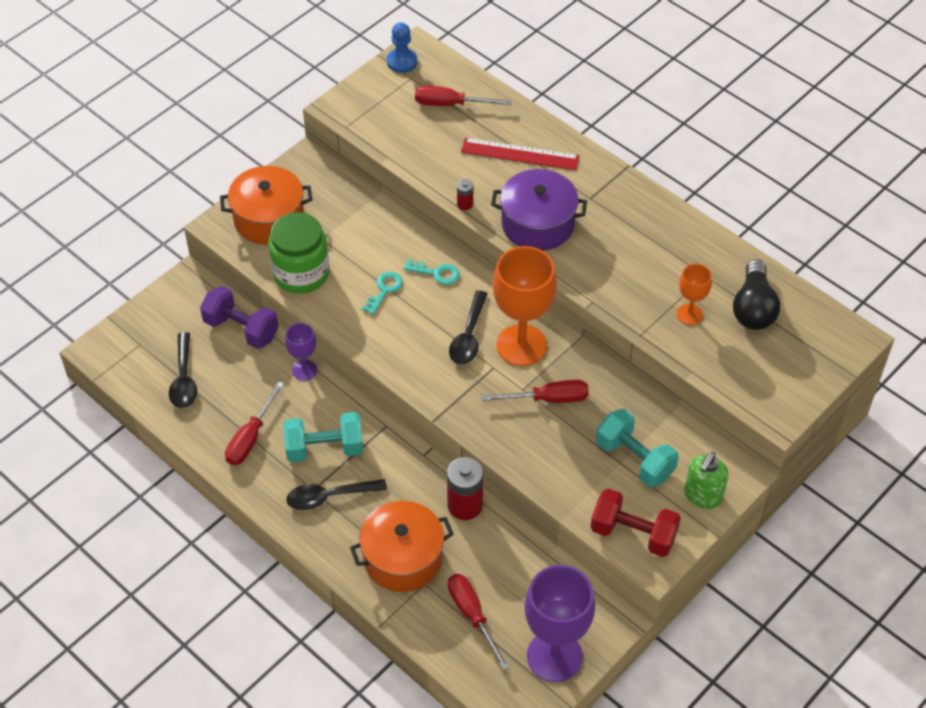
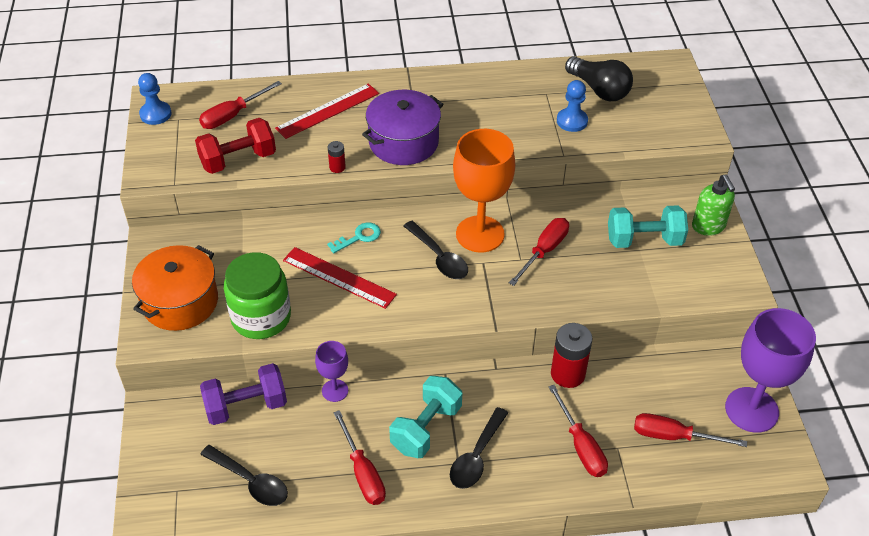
camera: 50 degrees left, 5 degrees down
(384, 290) = (339, 277): turquoise key -> red ruler
(402, 558) = (581, 446): orange pot -> red screwdriver
(633, 533) = (708, 282): red dumbbell -> red dumbbell (238, 160)
(689, 314) = (572, 121): orange goblet -> blue pawn

